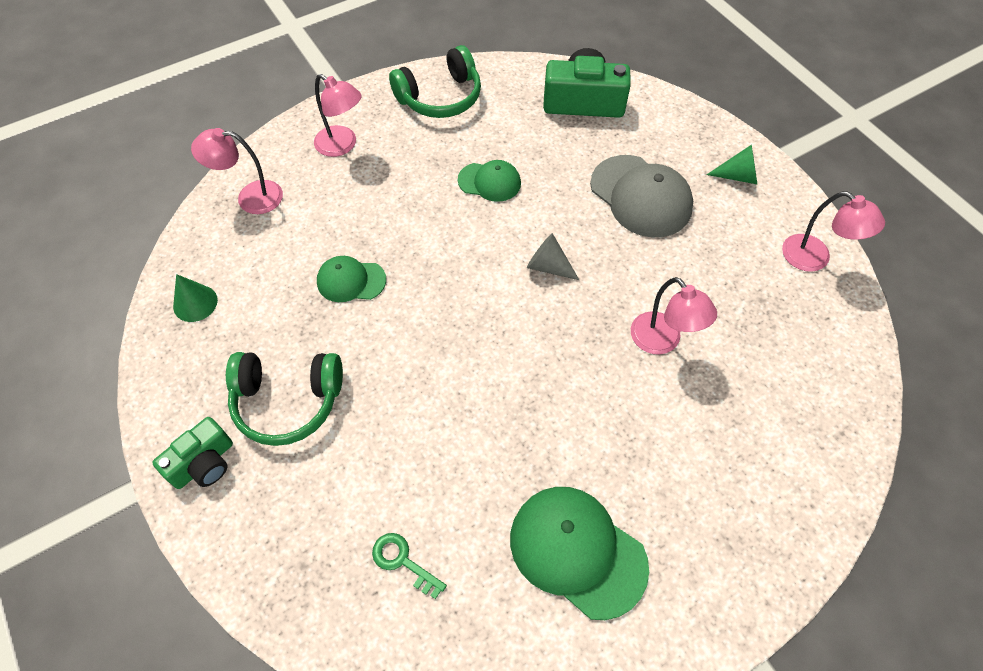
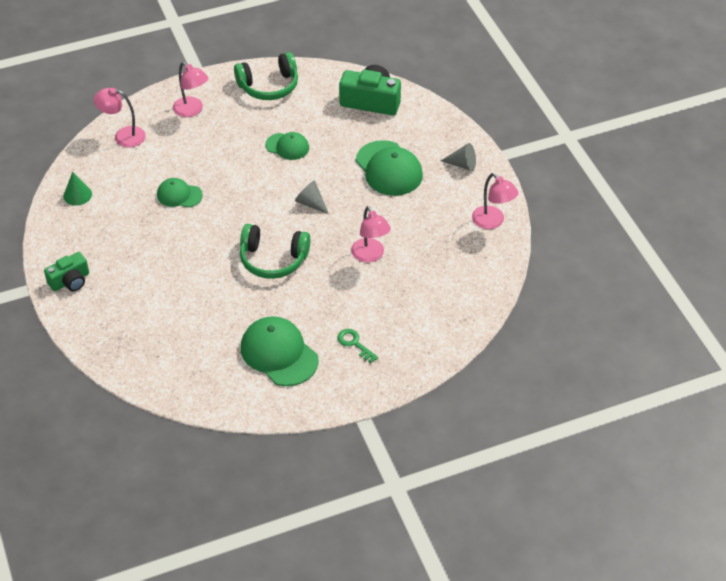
camera: 10 degrees right, 10 degrees down
(287, 401) = (125, 256): green headphones -> green headphones (273, 259)
(403, 561) = (176, 344): green key -> green key (354, 344)
(641, 196) = (389, 169): grey cap -> green cap
(738, 176) = (462, 164): green cone -> grey cone

